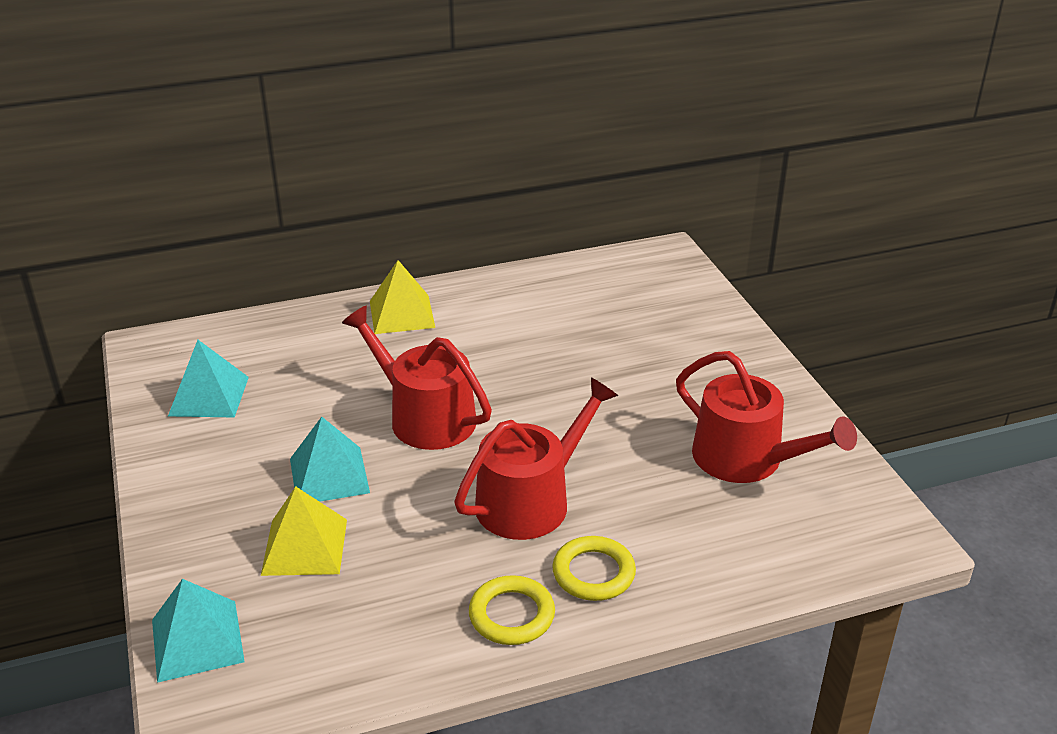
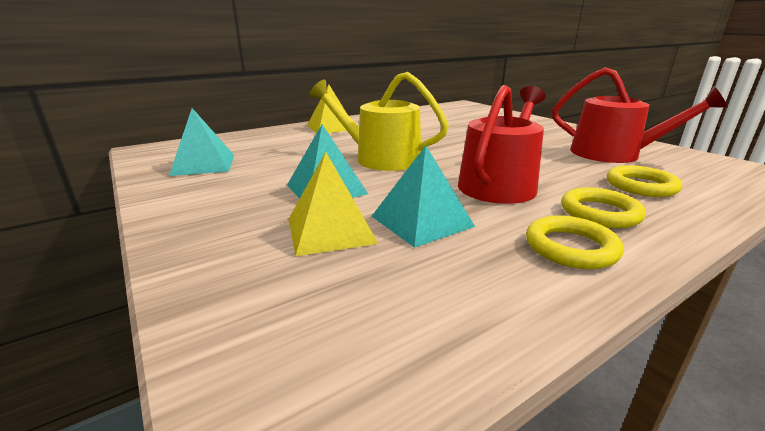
camera: 15 degrees left, 10 degrees down
(197, 640) = (239, 327): turquoise pyramid -> turquoise pyramid (422, 221)
(424, 417) = (380, 158): red watering can -> yellow watering can
(697, 536) = (641, 186): none -> yellow ring

